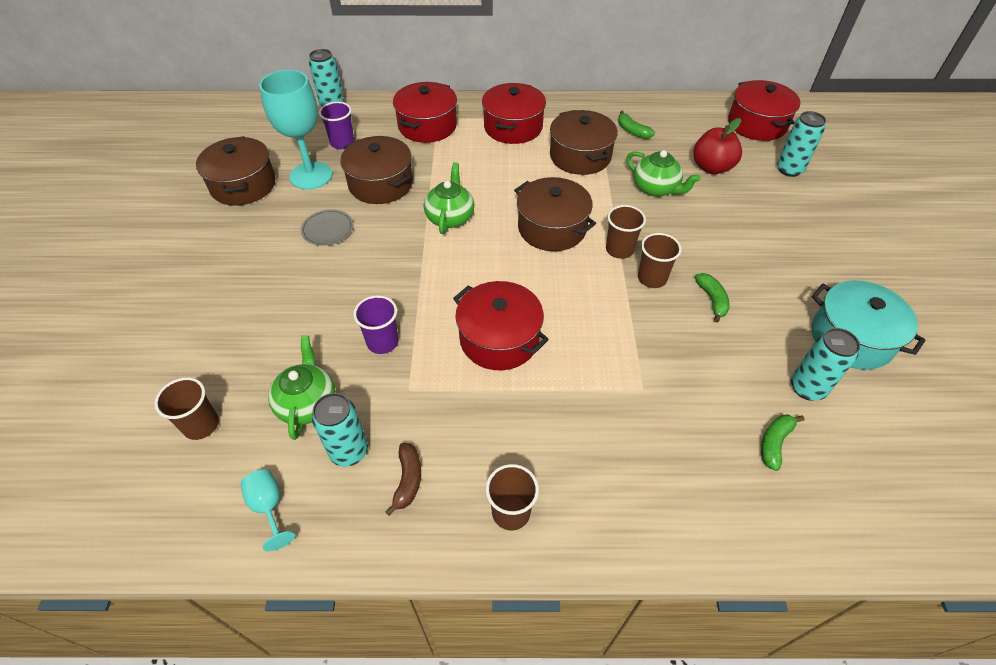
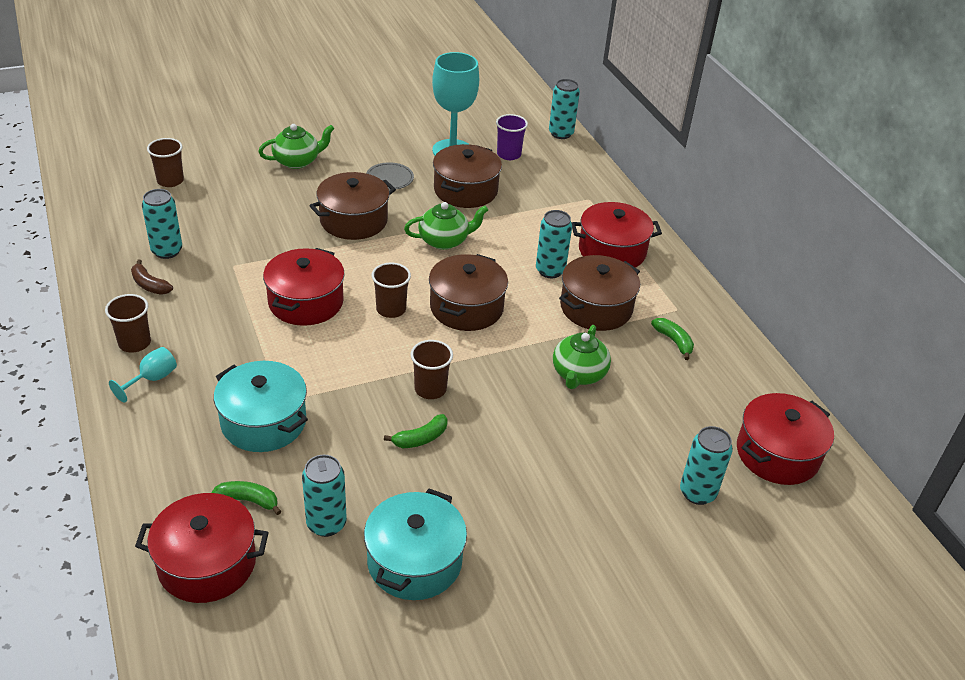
camera: 65 degrees right, 10 degrees down
(243, 185) = (418, 122): brown pot -> brown pot (353, 220)
(269, 507) = (113, 229): turquoise goblet -> turquoise goblet (152, 379)
(307, 403) = (203, 220): green teapot -> green teapot (297, 161)
(382, 342) = (276, 240): purple cup -> none
(408, 480) = (150, 285): brown banana -> brown banana turned 60 degrees clockwise
(427, 126) = (571, 196): red pot -> red pot (207, 563)
(523, 166) = (550, 270): none -> turquoise can
(619, 249) = (460, 359): brown cup -> brown cup (391, 309)
(632, 131) = (673, 341): green banana -> green banana turned 120 degrees clockwise
(669, 409) = (263, 422): none -> turquoise pot
(712, 167) = (650, 418): red apple -> none

